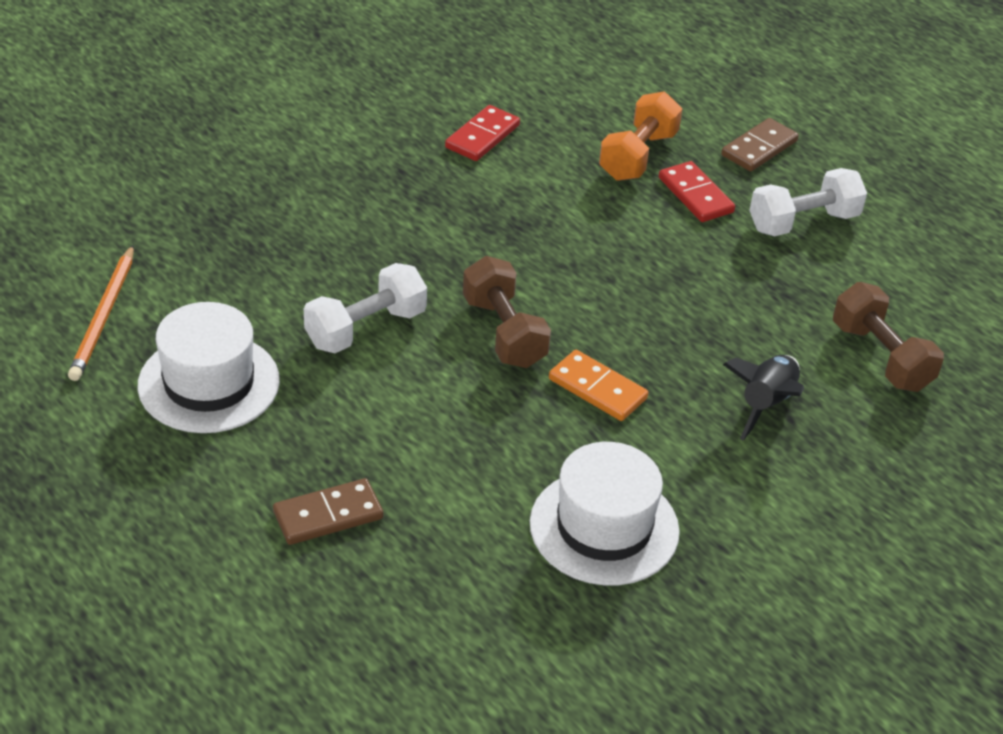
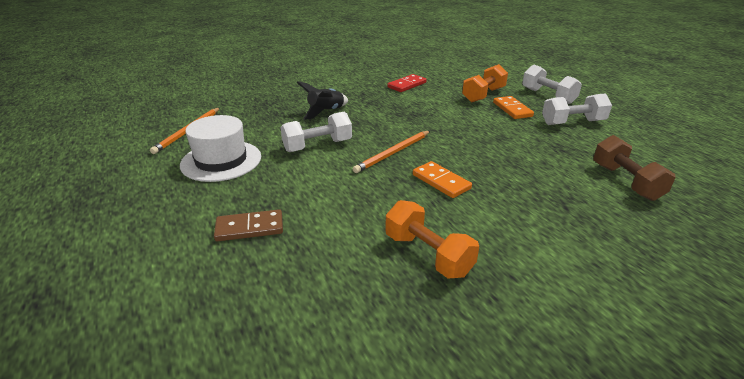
camera: 15 degrees right, 10 degrees down
(504, 332) = (393, 153): brown dumbbell -> orange pencil
(604, 527) = (428, 254): white hat -> orange dumbbell
(696, 195) = (512, 109): red domino -> orange domino
(759, 148) = (548, 96): brown domino -> white dumbbell
(766, 404) = (549, 198): black rocket -> black rocket (326, 112)

